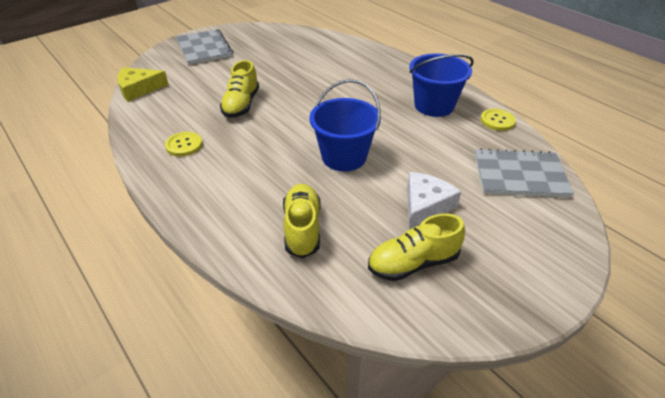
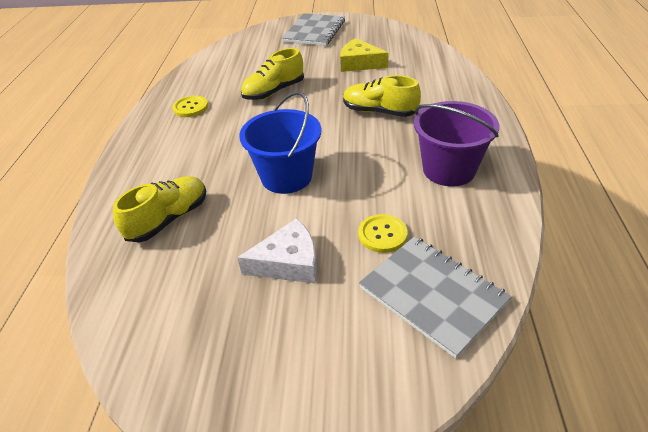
camera: 45 degrees right, 0 degrees up
(139, 89) = (223, 50): yellow cheese -> yellow cheese (359, 63)
(413, 263) = (200, 306): yellow shoe -> yellow shoe (379, 112)
(434, 106) = (449, 169): blue bucket -> purple bucket
(497, 121) = (501, 221): yellow button -> yellow button (382, 234)

